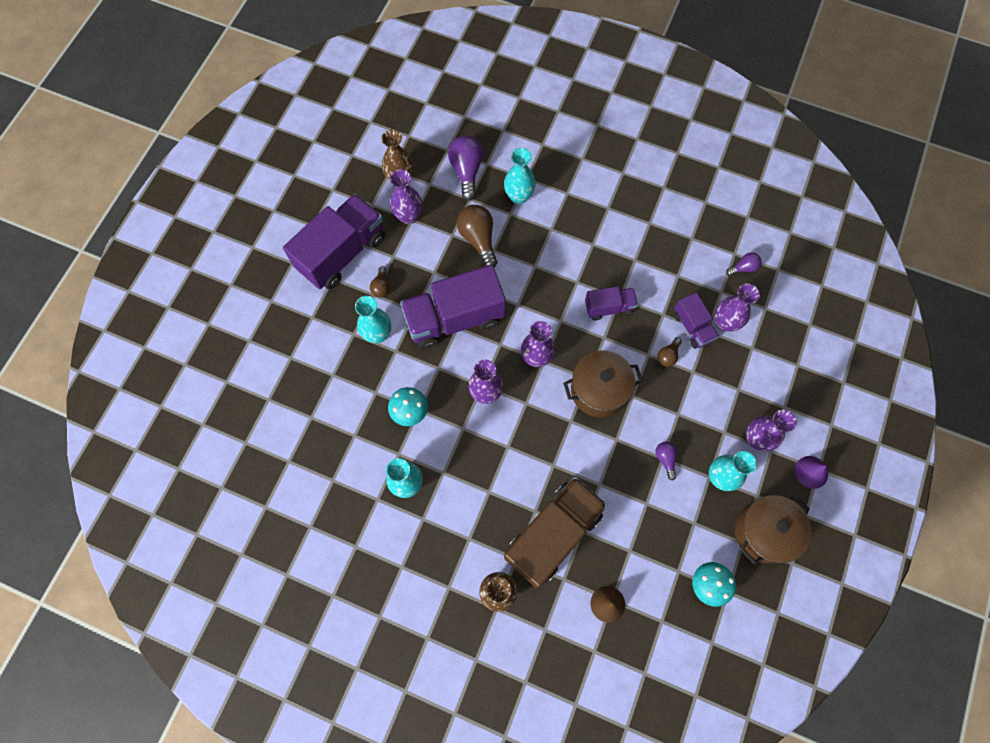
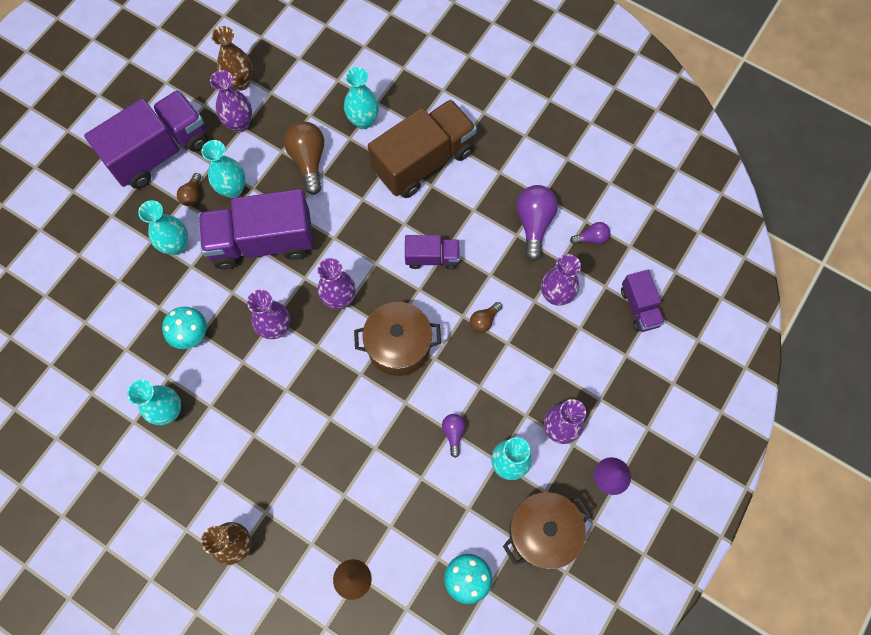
camera: 10 degrees right, 0 degrees up
(417, 275) = (233, 189): none -> turquoise vase
(466, 171) = (313, 85): purple light bulb -> purple light bulb (534, 224)
(553, 534) = (311, 493): brown truck -> brown truck (423, 161)
(692, 327) = (519, 293): purple truck -> purple truck (639, 307)

